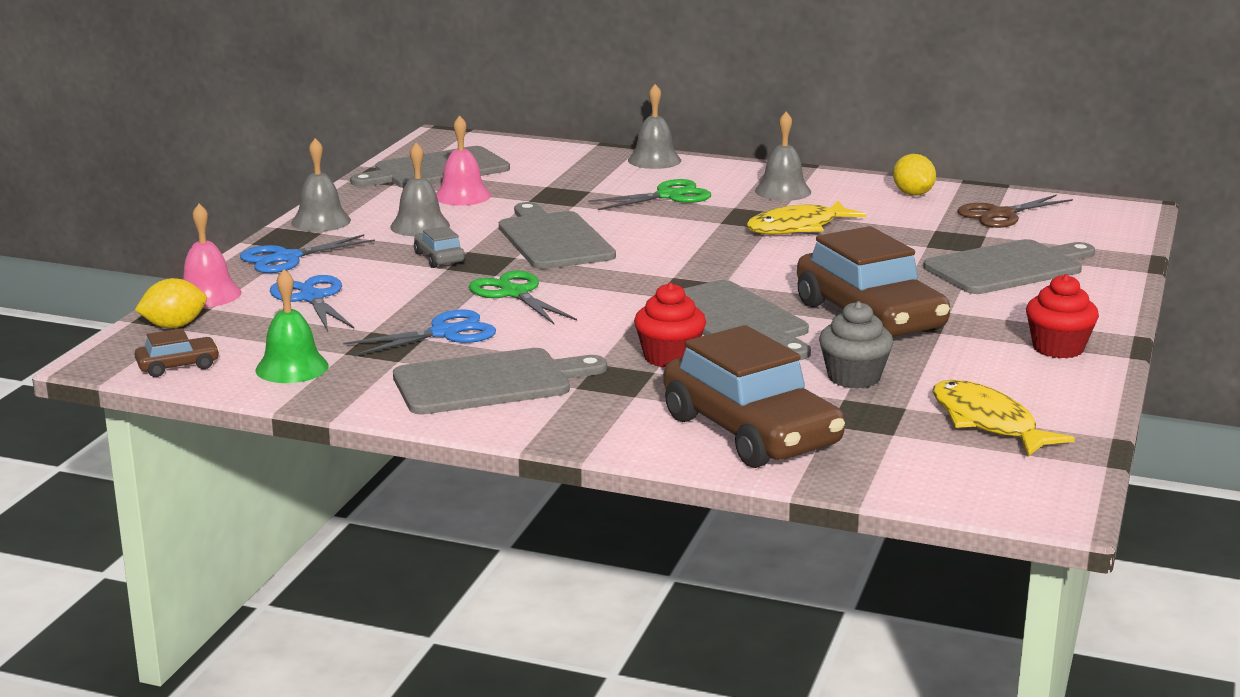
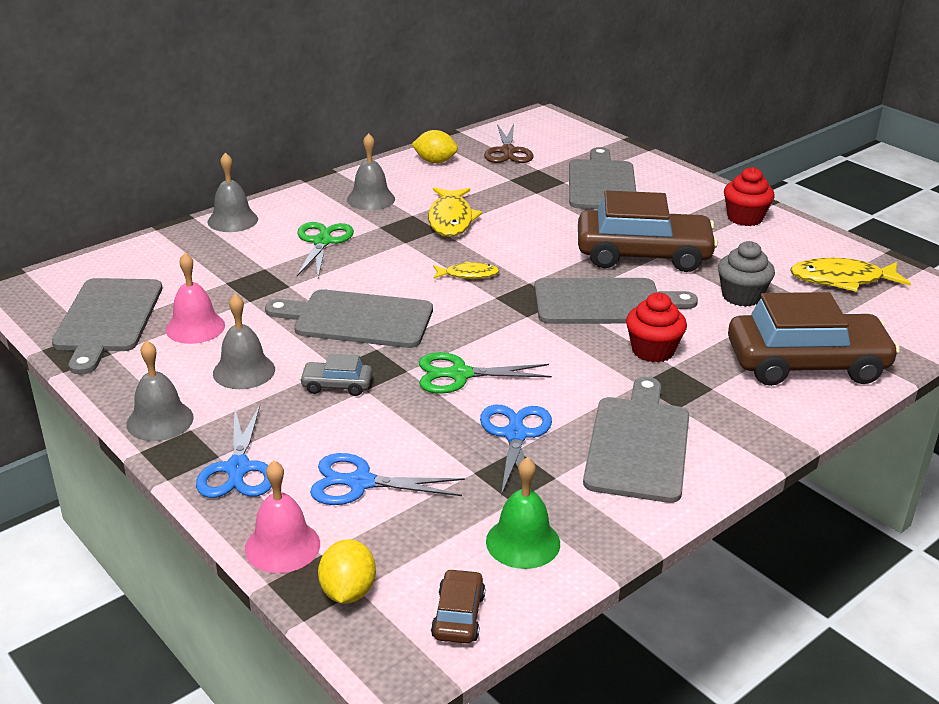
camera: 60 degrees left, 10 degrees up
(698, 258) = (468, 275): none -> yellow fish

